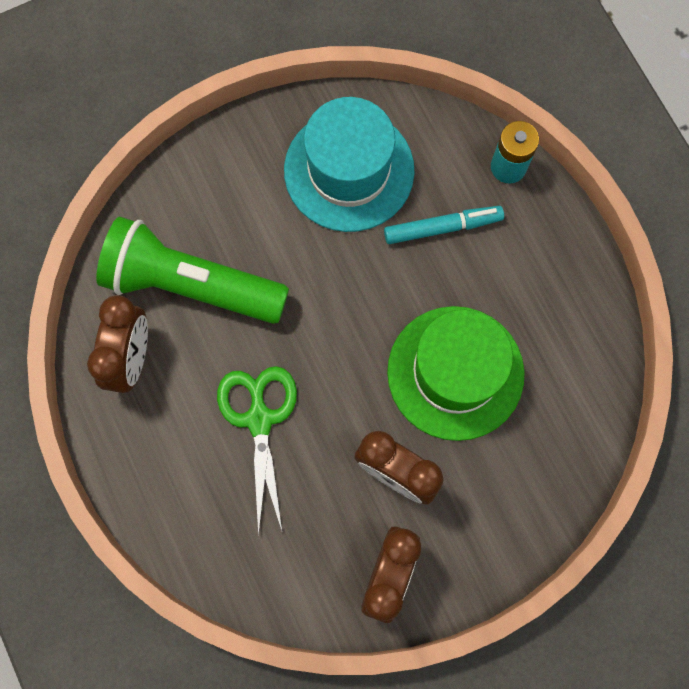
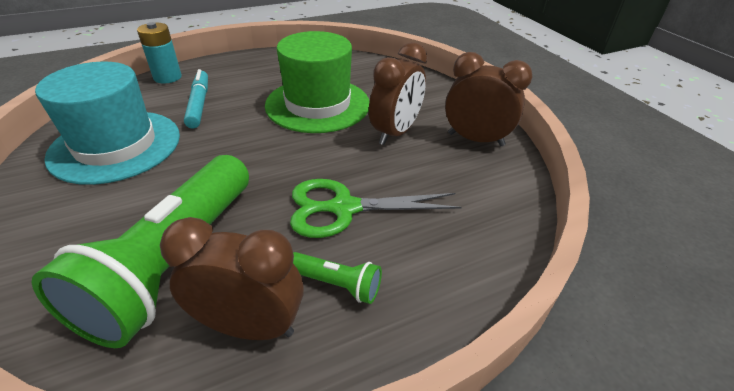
camera: 90 degrees left, 35 degrees down
(169, 419) = (337, 284): none -> green flashlight

